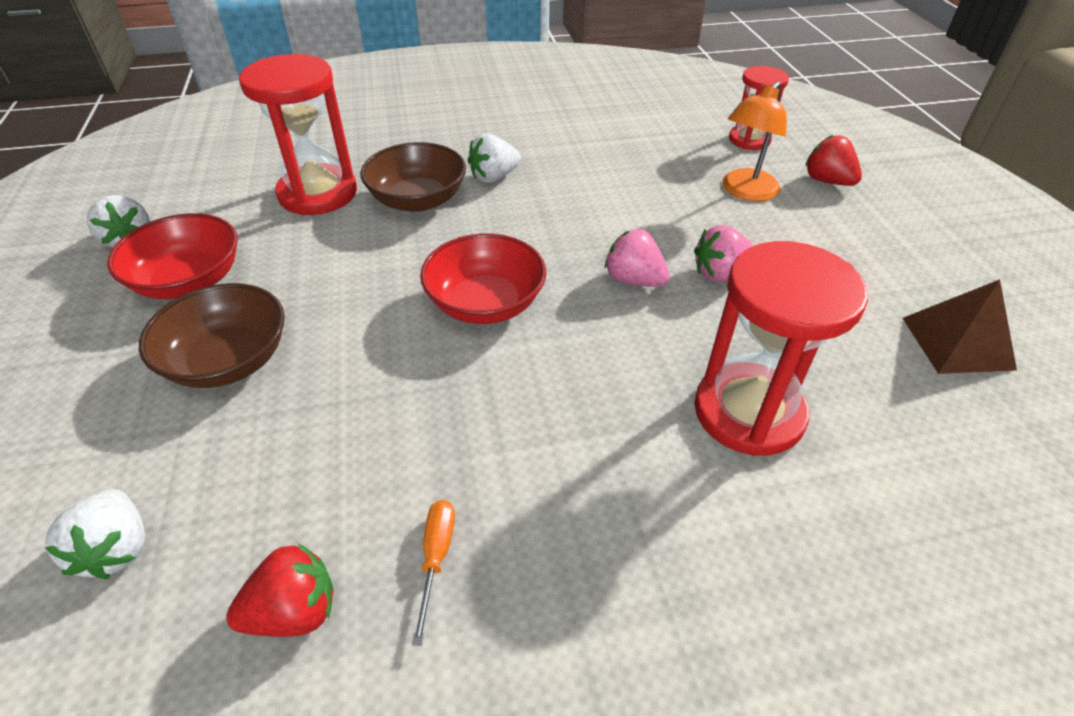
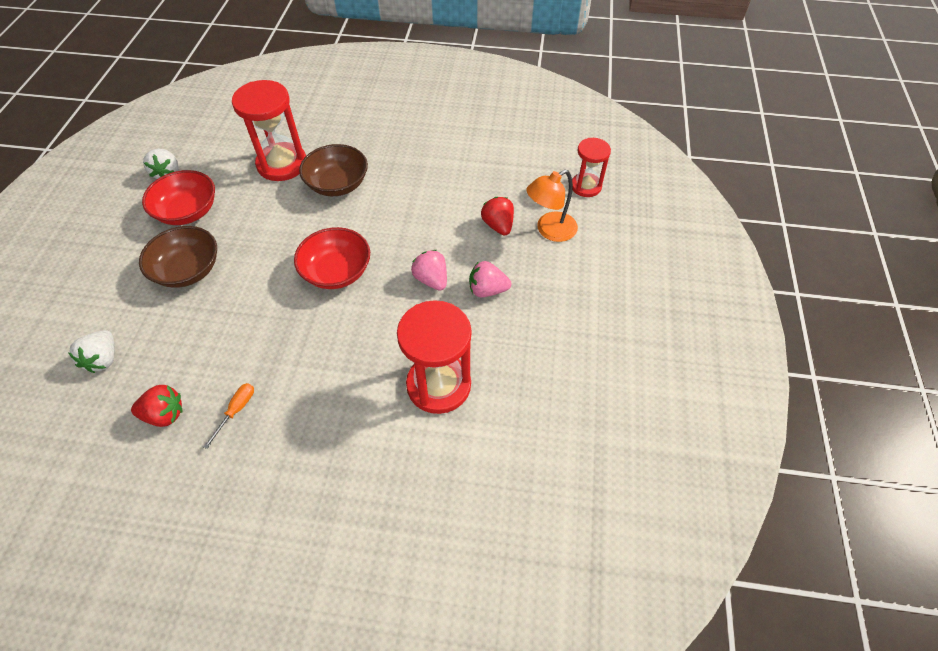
camera: 20 degrees right, 10 degrees up
(494, 177) = (393, 177): white strawberry -> none
(827, 181) = (614, 236): red strawberry -> red strawberry (498, 225)
(957, 343) = (598, 381): brown pyramid -> none

